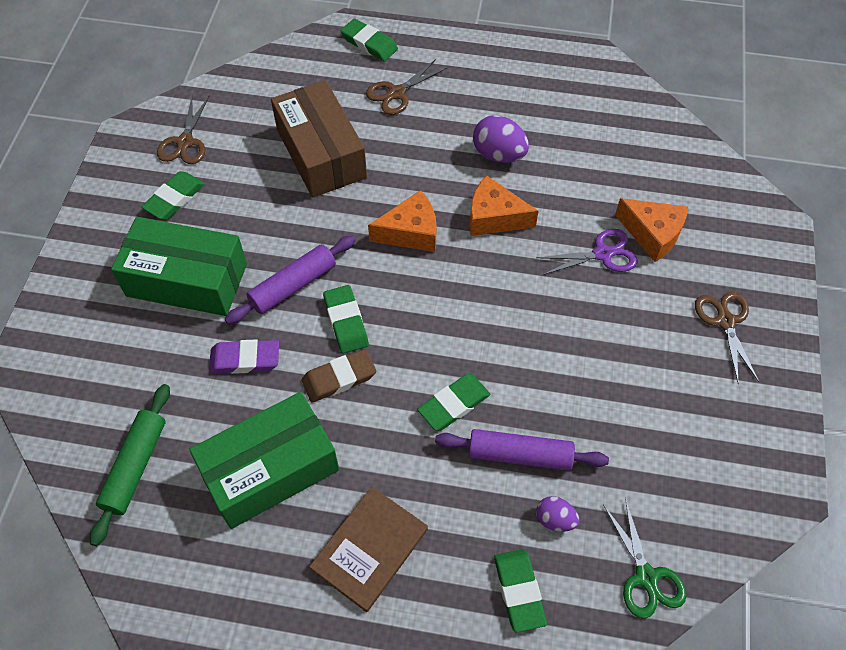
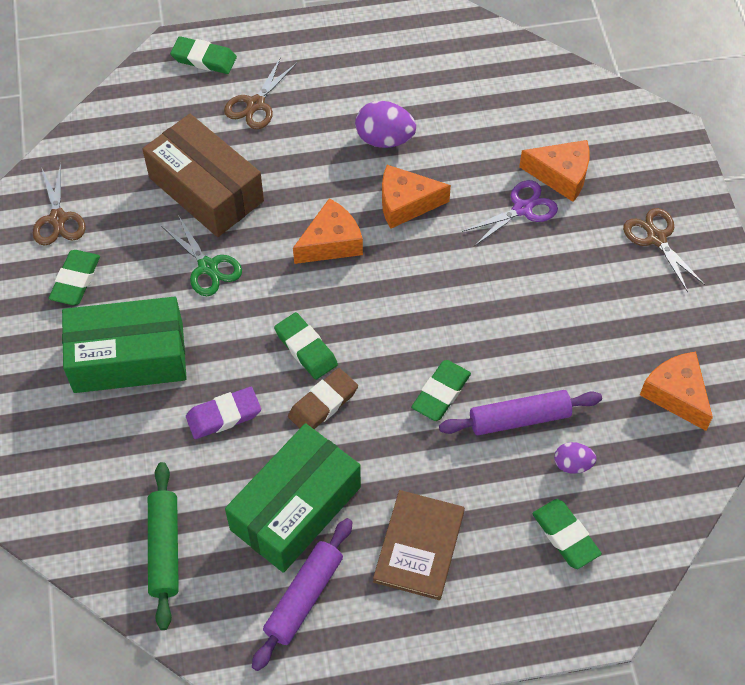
camera: 20 degrees left, 0 degrees up
(293, 286) = (238, 330): purple rolling pin -> purple rolling pin (304, 597)
(646, 577) = (669, 486): green scissors -> green scissors (208, 267)
(689, 484) = (676, 394): none -> orange cheese

